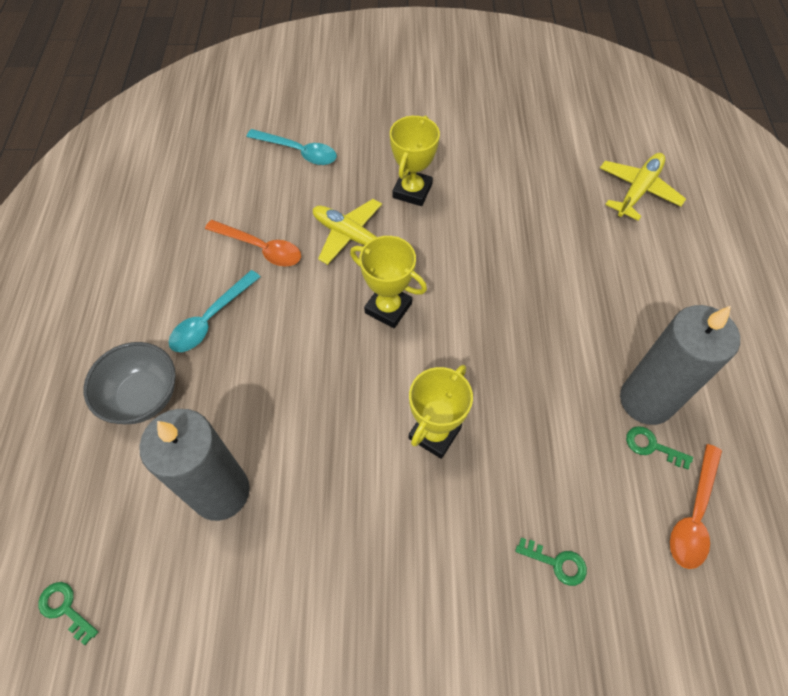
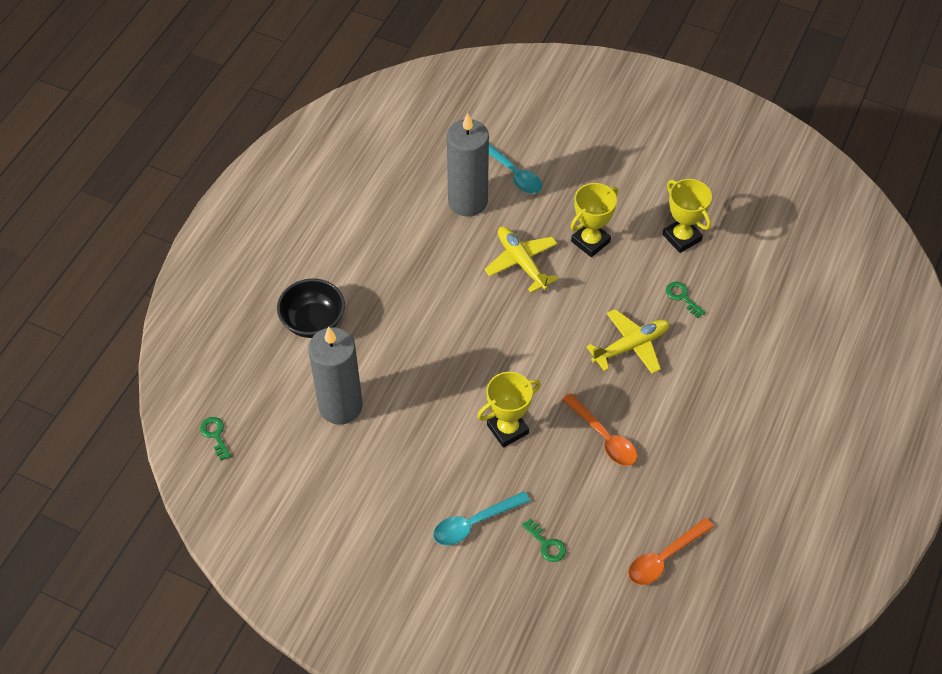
camera: 25 degrees right, 5 degrees down
(143, 396) = (313, 322): grey bowl -> black bowl
(210, 319) = (383, 285): turquoise spoon -> turquoise spoon (474, 523)
(261, 248) = (445, 244): orange spoon -> orange spoon (604, 437)
(388, 308) = (521, 328): yellow trophy -> yellow trophy (681, 237)
(638, 191) = (786, 312): yellow plane -> yellow plane (631, 346)
(646, 400) = (681, 471): grey candle -> grey candle (467, 201)
(652, 446) = (664, 503): green key -> green key (682, 297)

